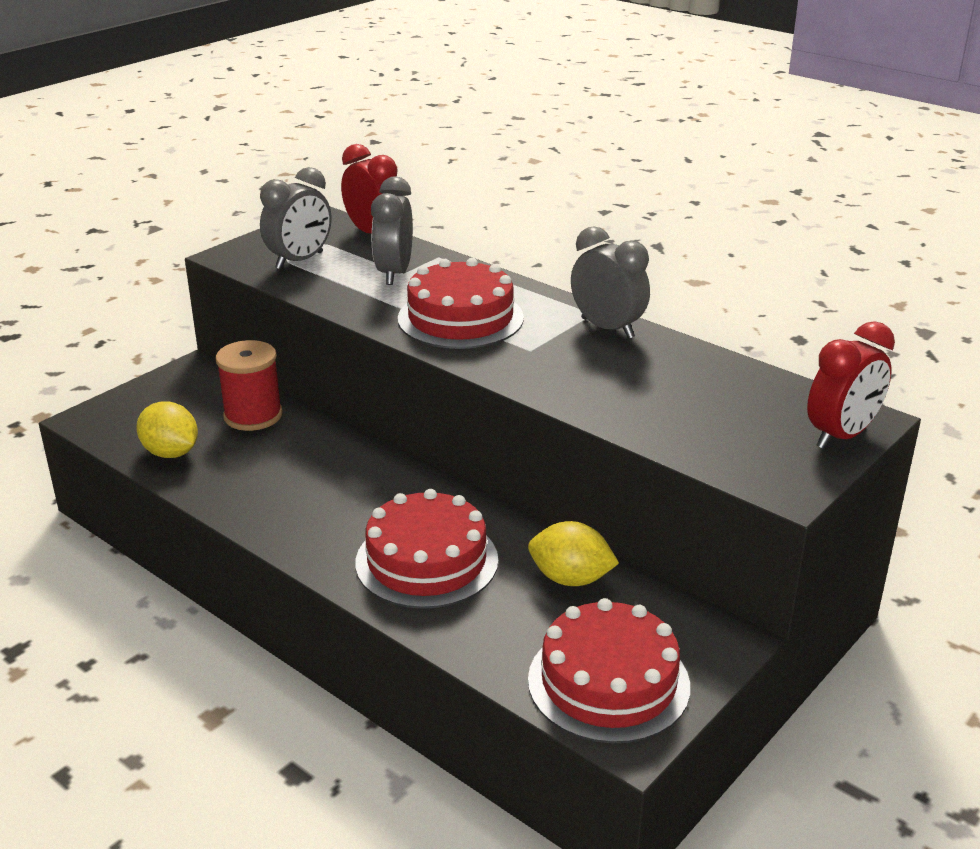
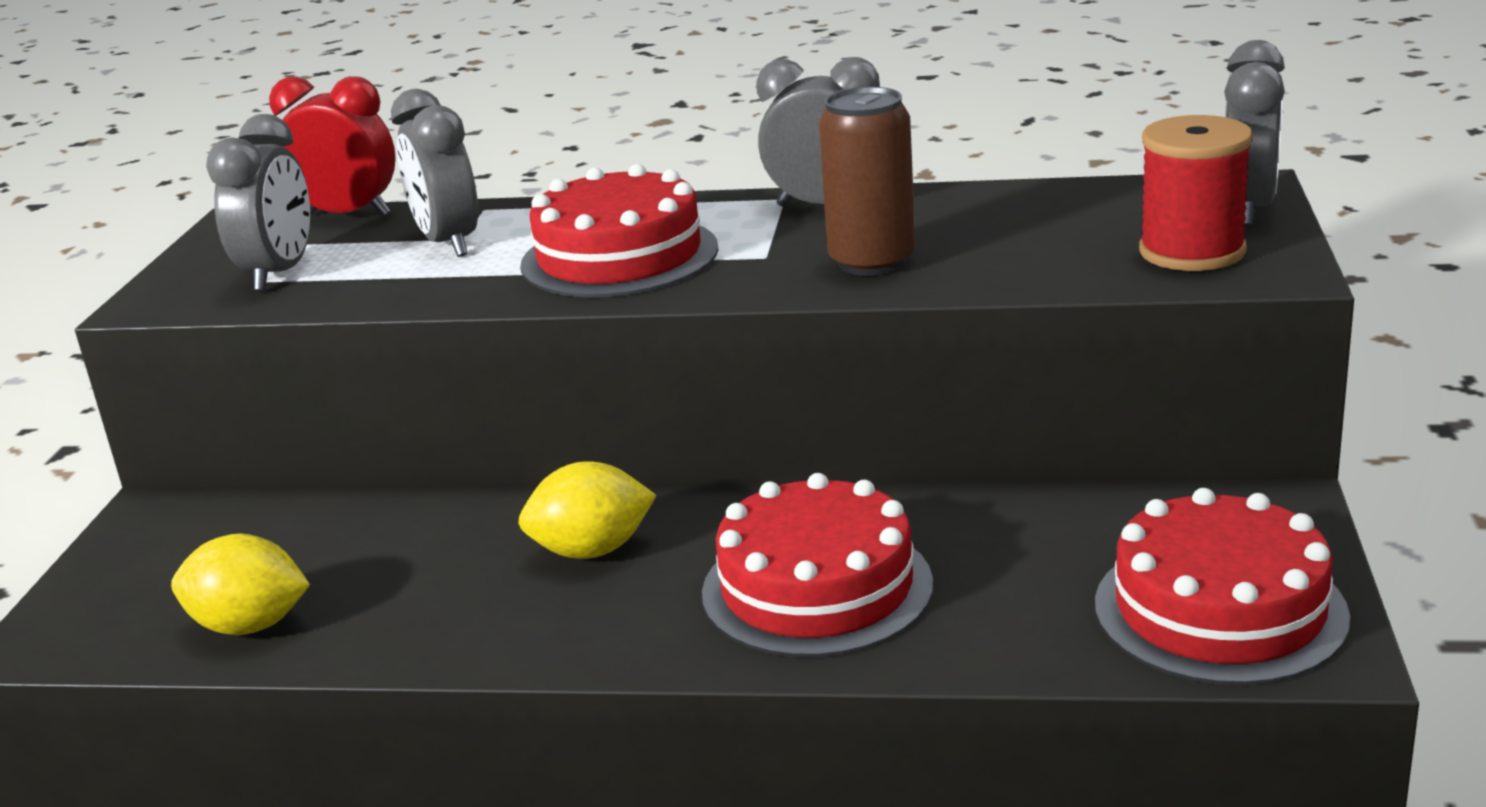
camera: 30 degrees left, 5 degrees down
(253, 415) = (328, 530): red spool -> red spool (1192, 251)
(570, 579) = (1022, 526): yellow lemon -> yellow lemon (592, 550)
(577, 378) = (872, 262): none -> brown can
(841, 436) = (1248, 209): red clock -> grey clock

